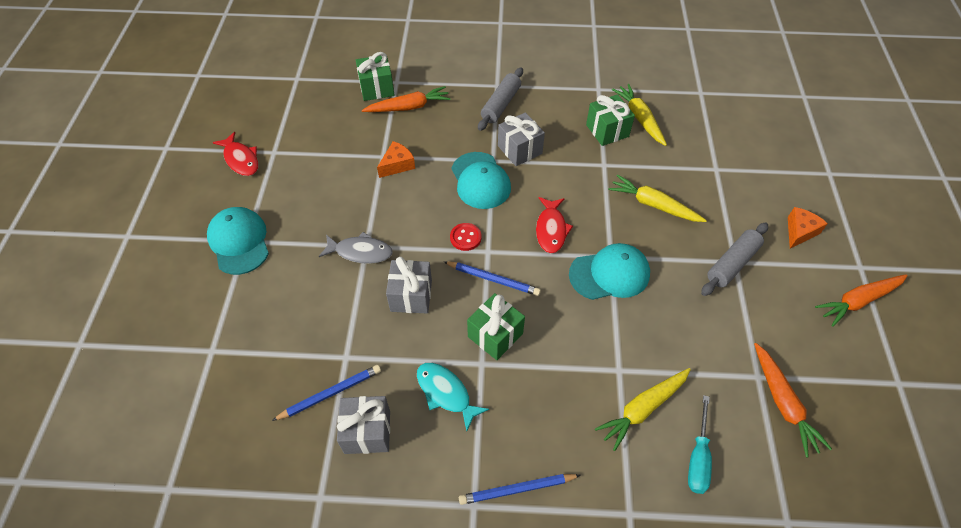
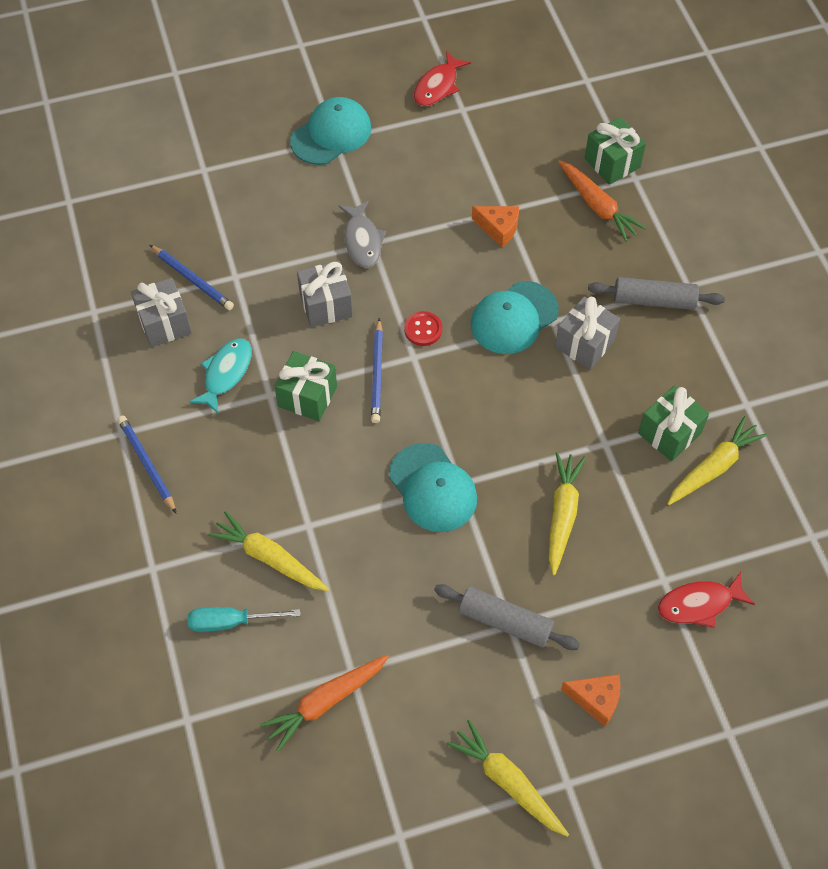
camera: 70 degrees right, 5 degrees up
(551, 229) = (472, 411): red fish -> red fish (699, 604)
(858, 301) = (508, 782): orange carrot -> yellow carrot

